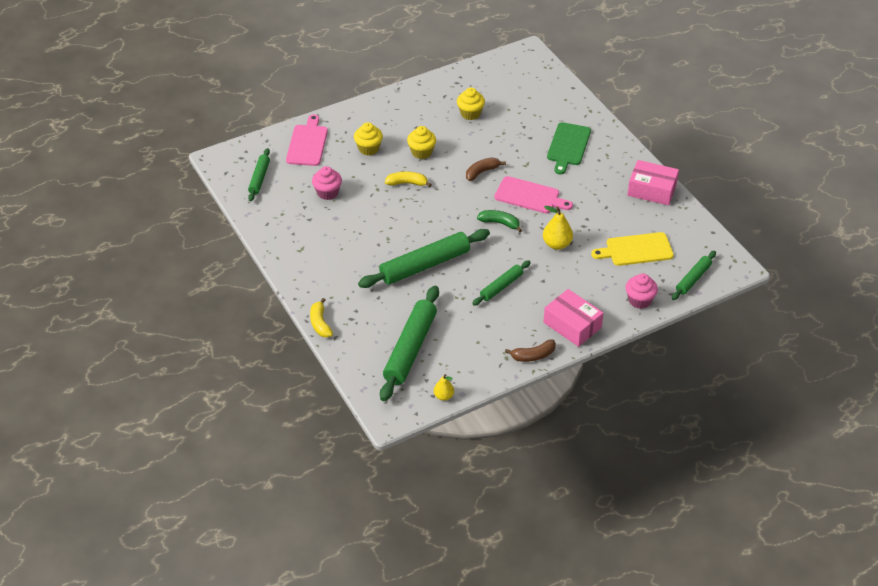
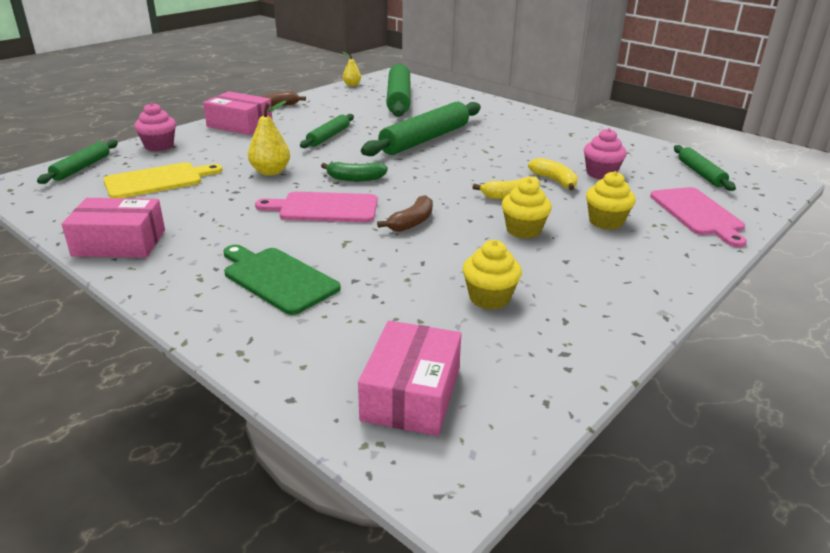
camera: 160 degrees right, 15 degrees down
(320, 323) = (494, 101): yellow banana -> yellow banana (554, 181)
(527, 80) = (411, 394): none -> pink box
(568, 146) = (277, 278): green cutting board -> green cutting board turned 45 degrees counterclockwise

